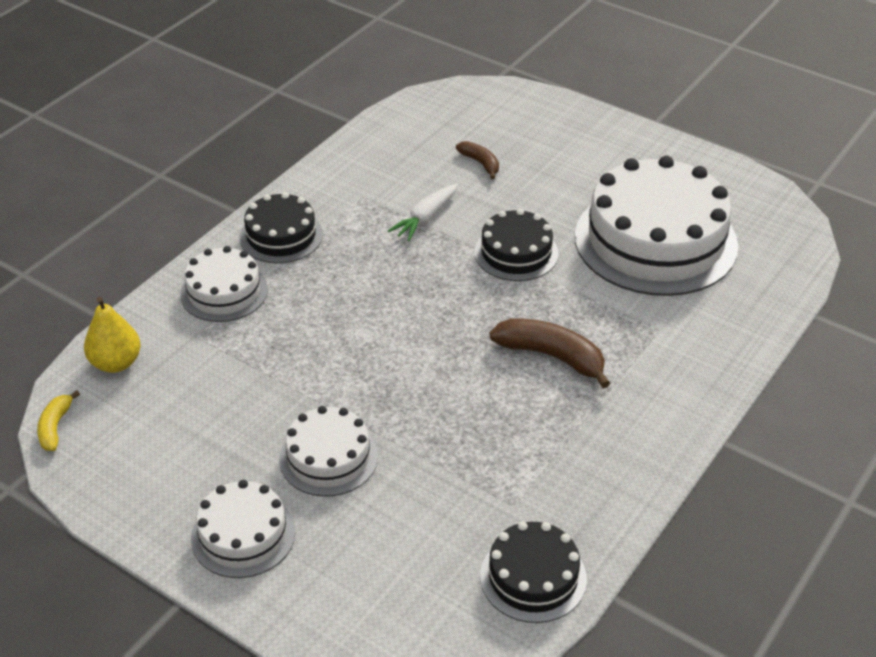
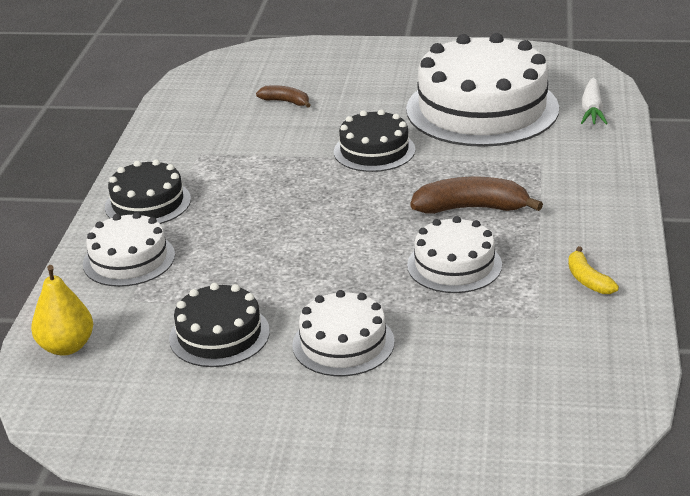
camera: 25 degrees left, 10 degrees down
(55, 427) = (46, 417): yellow banana -> yellow banana (587, 280)
(243, 535) = (316, 428): white cake -> white cake (454, 265)
(426, 218) = (272, 151): white carrot -> white carrot (592, 110)
(533, 577) = (602, 359): black cake -> black cake (219, 335)

